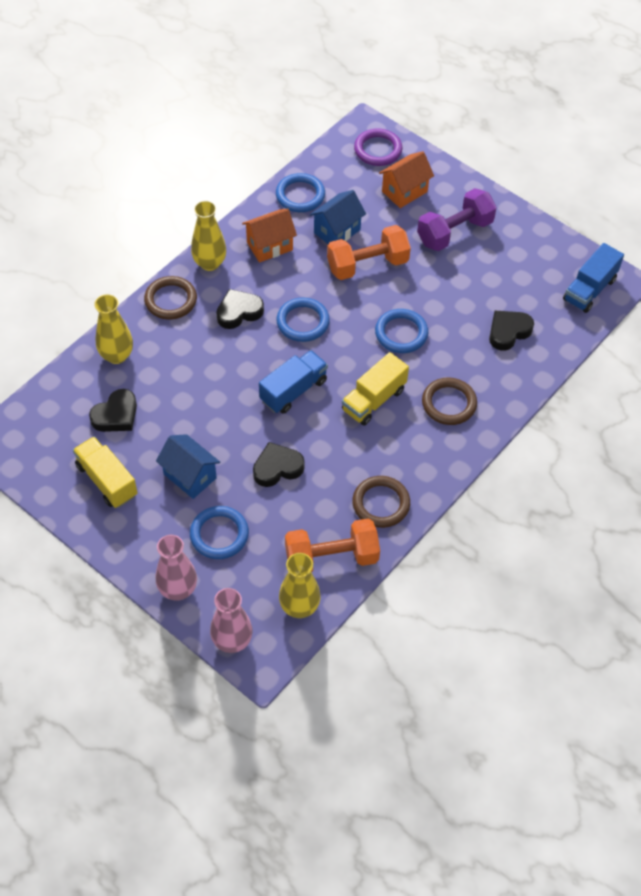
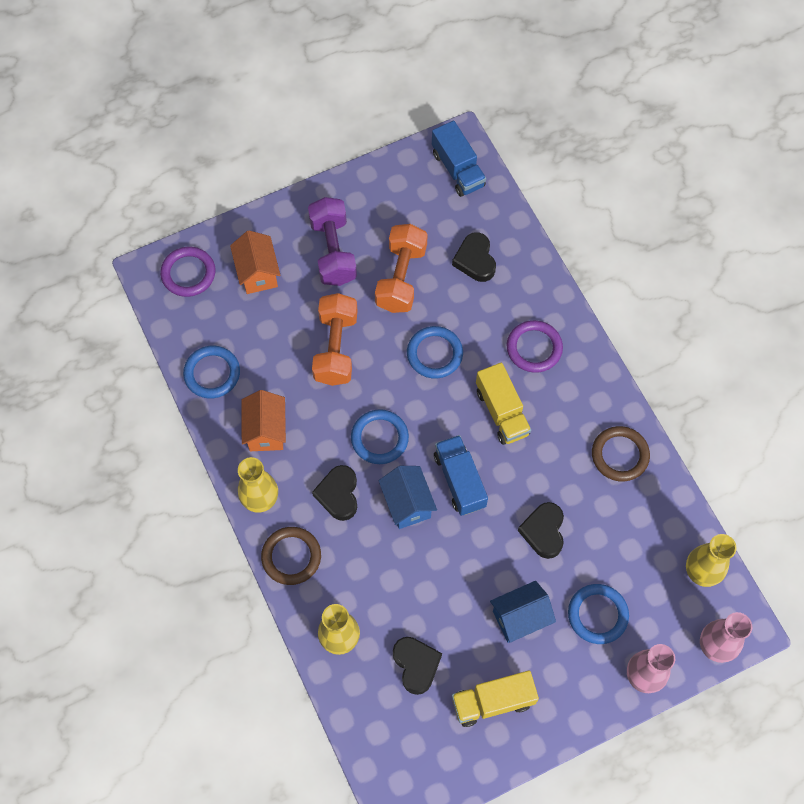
camera: 65 degrees left, 10 degrees up
(331, 558) = (661, 522): orange dumbbell -> orange dumbbell (401, 278)
(337, 231) = (278, 358): blue house -> blue house (407, 504)
(449, 403) = (534, 348): brown ring -> purple ring

